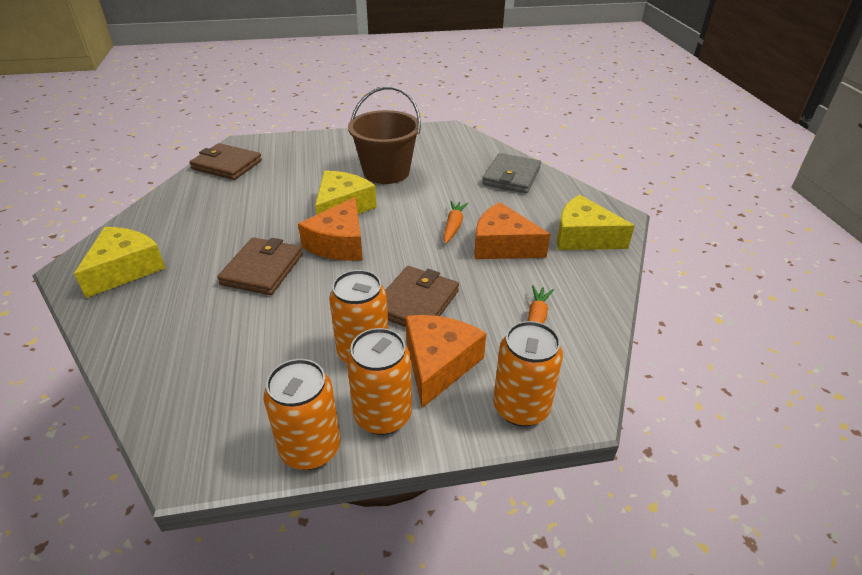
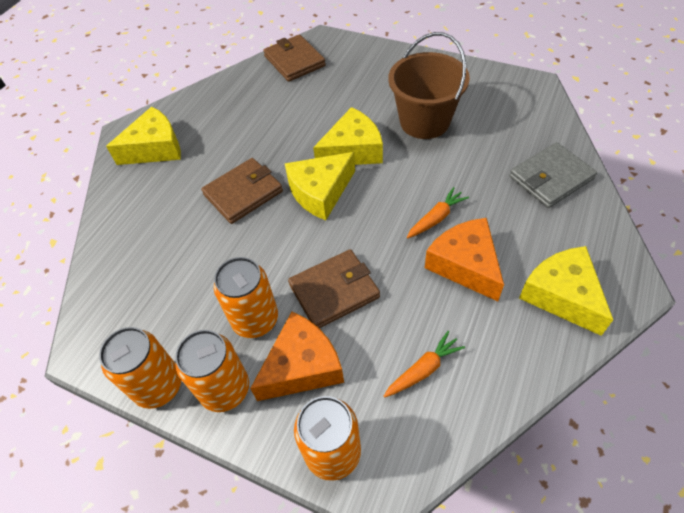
camera: 40 degrees right, 15 degrees up
(339, 243) = (320, 192): orange cheese -> yellow cheese

